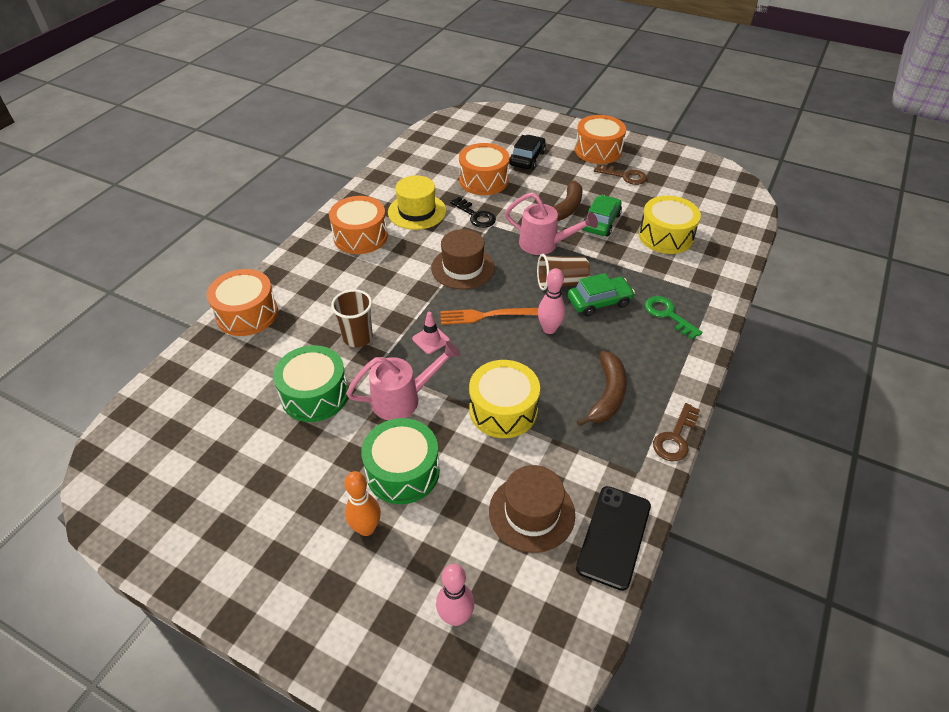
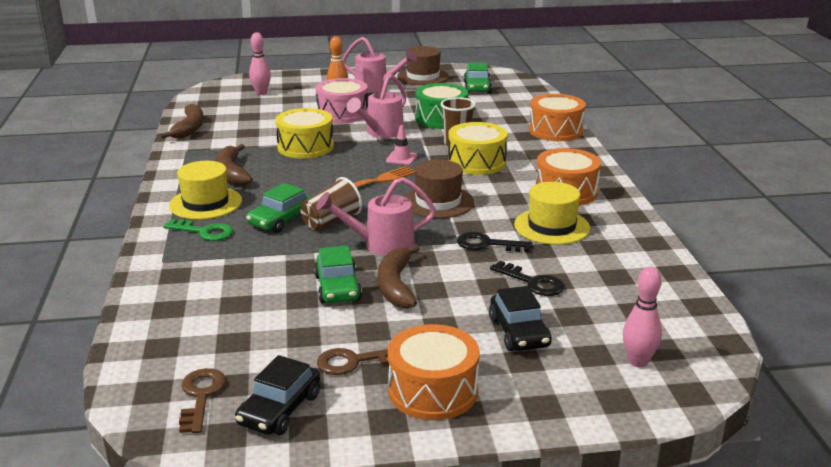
camera: 145 degrees right, 20 degrees down
(183, 451) = (477, 88): none -> green car
(290, 534) = (376, 87): none -> pink watering can
(403, 471) = (342, 113): green drum -> pink drum
(483, 180) = (532, 282): orange drum -> black key
(531, 512) = (247, 122): brown hat -> brown hat (423, 76)
(549, 329) = (311, 190): pink bowling pin -> pink bowling pin (638, 362)
(614, 536) = (189, 128): black phone -> brown banana
(653, 354) = (205, 203): none -> yellow hat
(666, 236) = (244, 301): yellow drum -> yellow drum (476, 162)
(675, 437) = (165, 170): brown key -> brown key (201, 396)
(677, 169) = (280, 409): none -> black car

